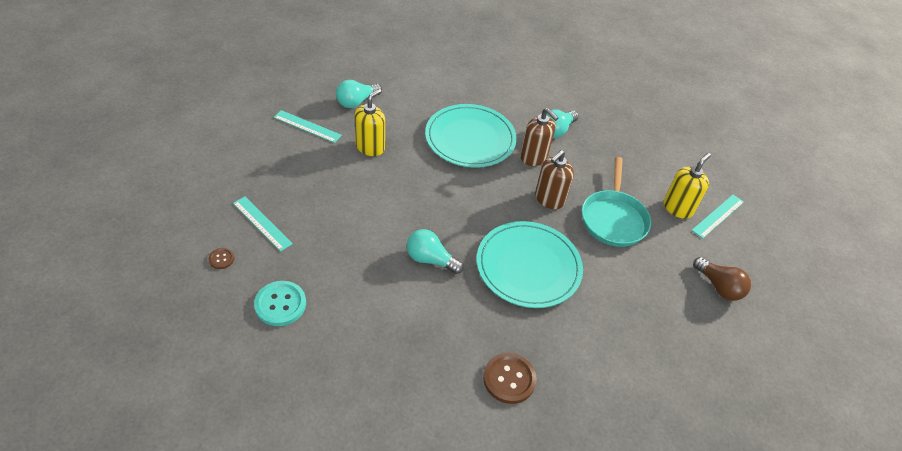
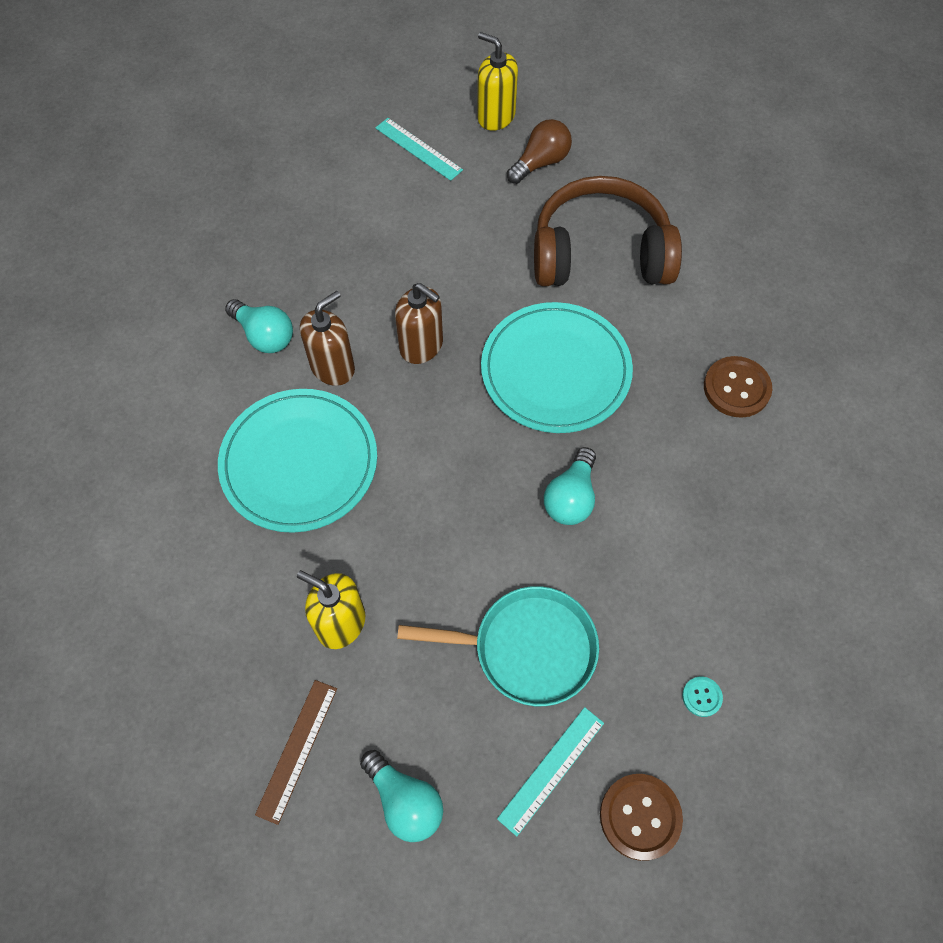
camera: 90 degrees left, 15 degrees up
(221, 259) = (640, 817): brown button -> brown button, size x1.95
(280, 304) = (701, 697): turquoise button -> turquoise button, size x0.51
(307, 126) = (297, 750): turquoise ruler -> brown ruler
(356, 102) = (216, 670): turquoise light bulb -> turquoise light bulb (405, 801)
(613, 219) = (446, 267): turquoise pan -> turquoise pan (527, 648)
(633, 311) = (600, 253): none -> brown headphones
(678, 208) = (412, 191): yellow soap dispenser -> yellow soap dispenser (496, 116)

